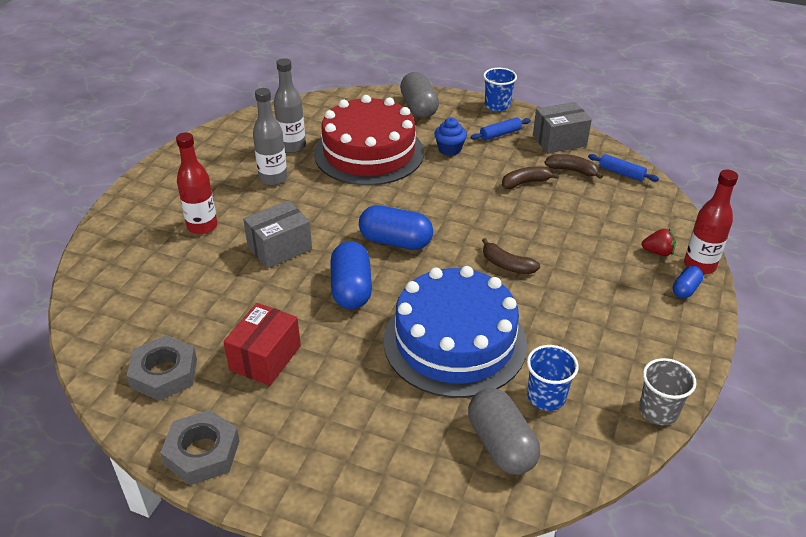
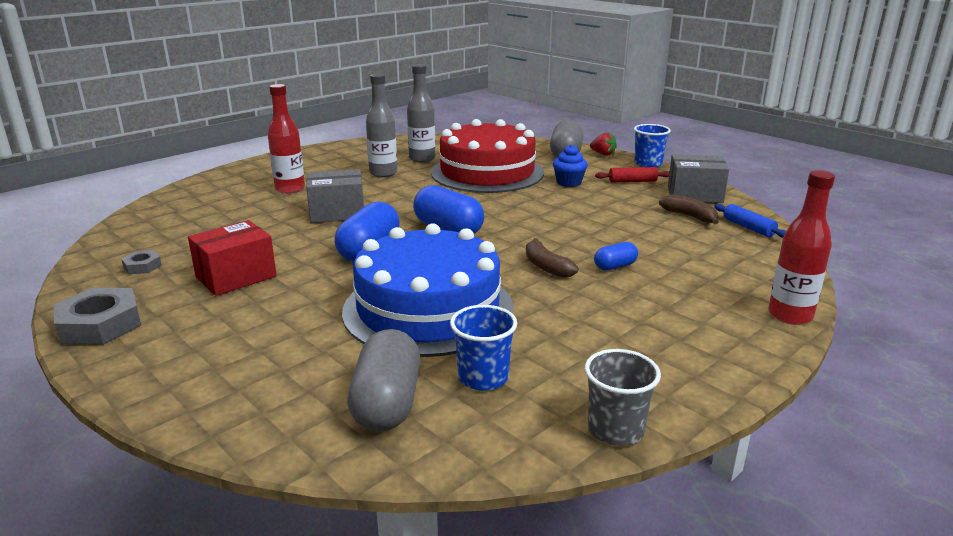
camera: 25 degrees right, 15 degrees down
(164, 373) = (142, 266): grey nut -> grey nut, size x0.51
(500, 134) = (632, 181): blue rolling pin -> red rolling pin
(525, 182) = (627, 215): brown banana -> none
(658, 252) = (741, 293): red strawberry -> red strawberry (603, 154)
(685, 289) = (752, 331): blue capsule -> blue capsule (615, 266)

